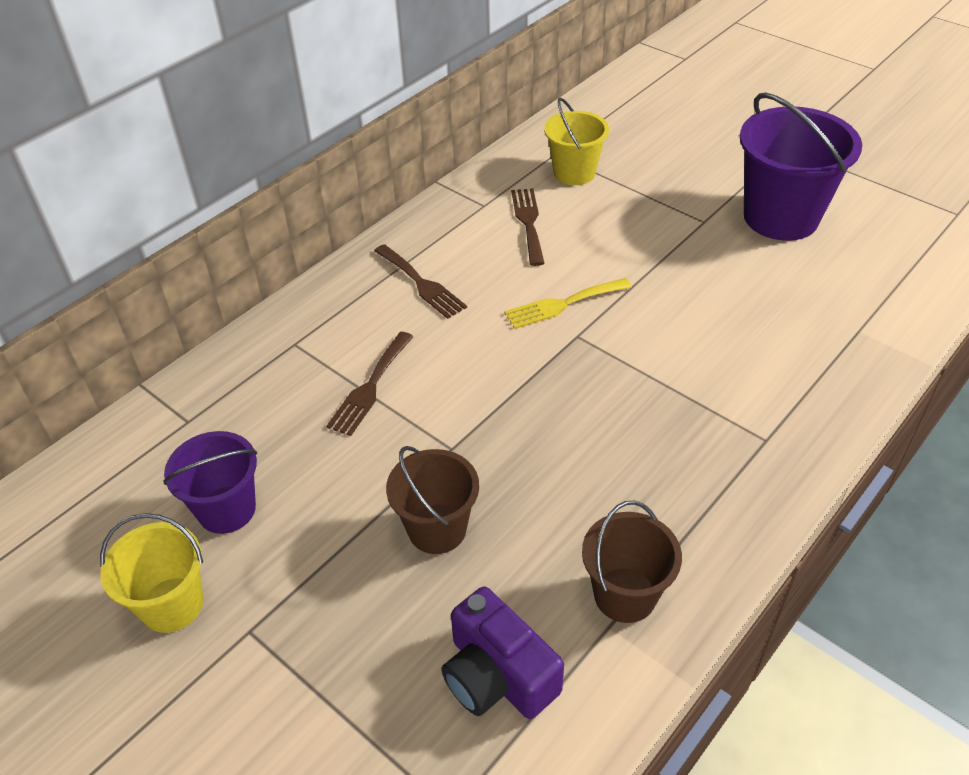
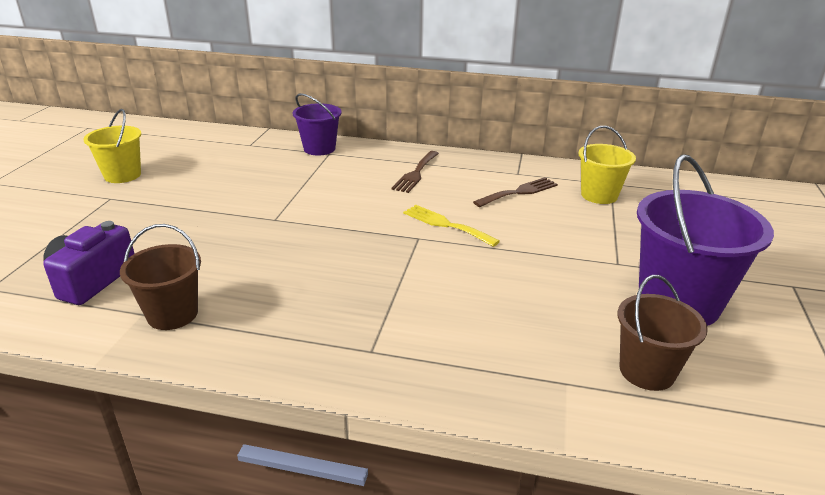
camera: 60 degrees right, 15 degrees down
(227, 509) = (192, 170): purple bucket -> purple bucket (319, 149)
(370, 387) = (310, 182): brown fork -> none
(437, 529) = (204, 231): brown bucket -> brown bucket (647, 371)

